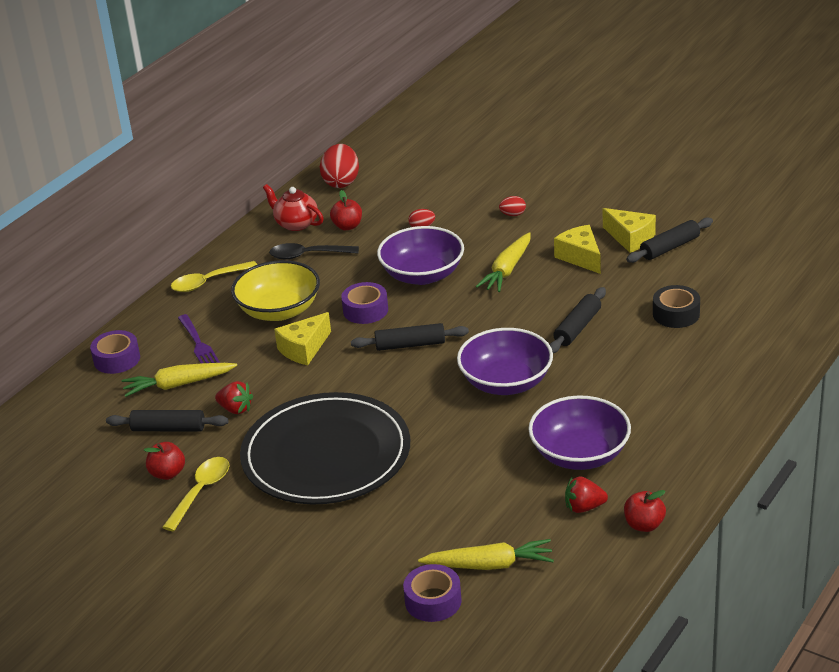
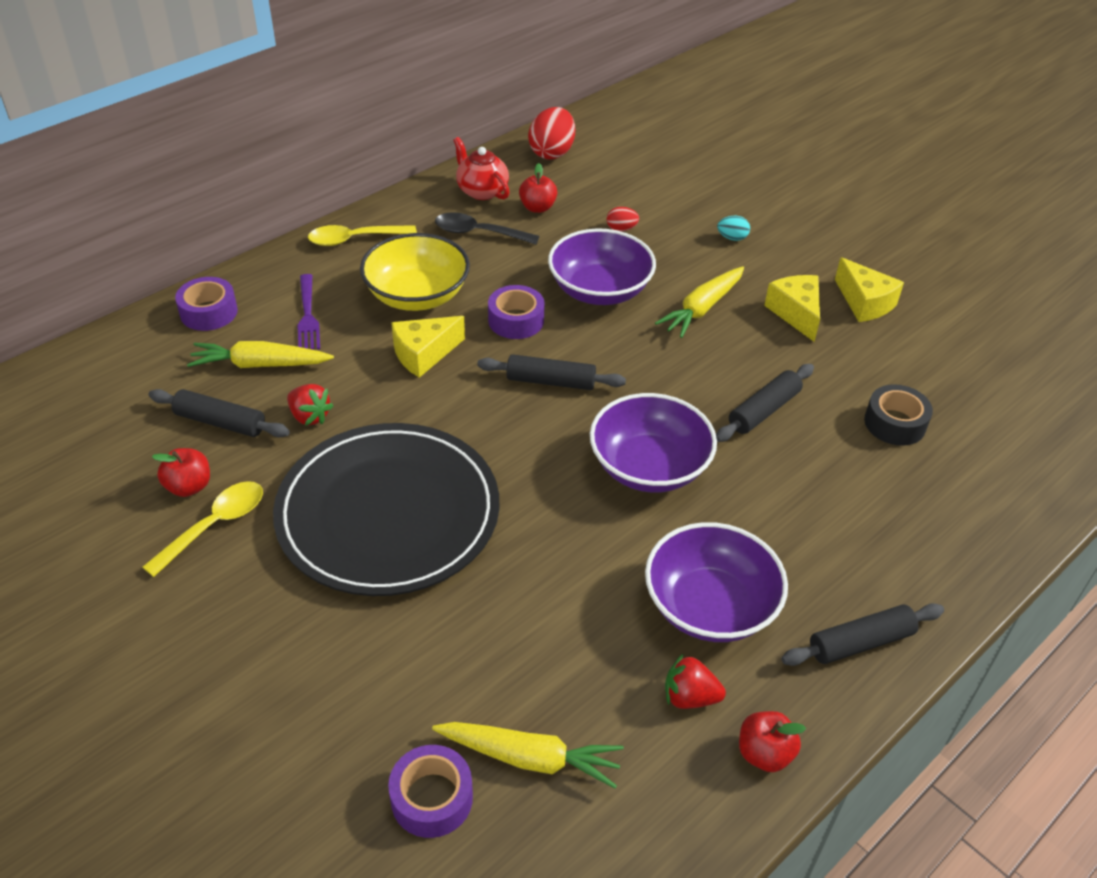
camera: 10 degrees right, 10 degrees up
(513, 214) = (732, 238): red egg -> turquoise egg
(670, 247) = (910, 327): black rolling pin -> black rolling pin (860, 643)

